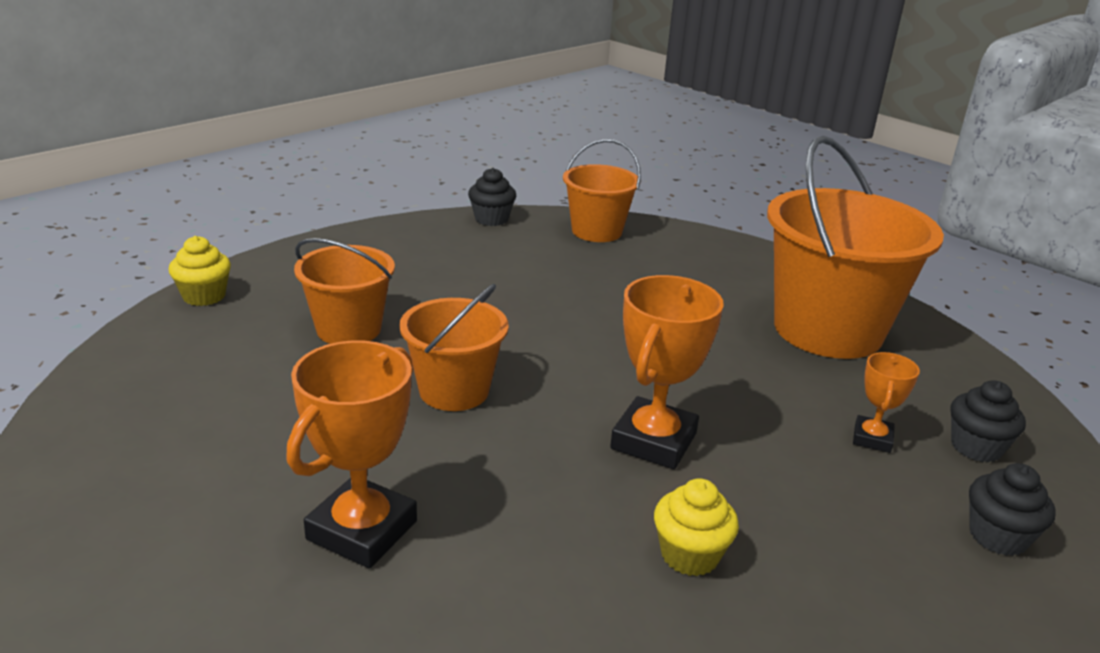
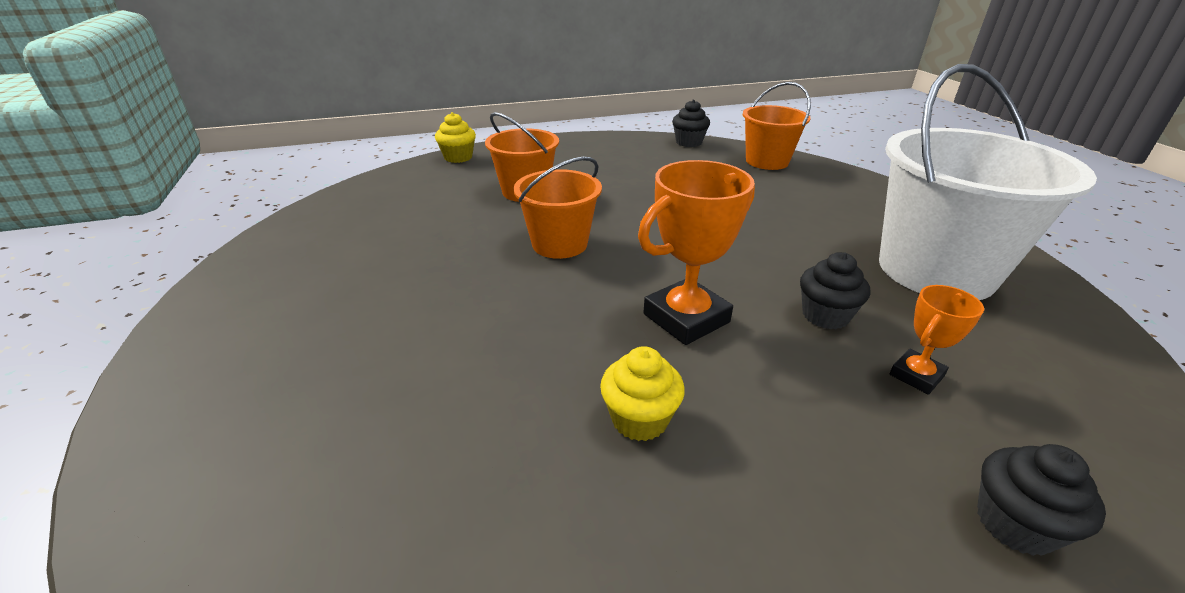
camera: 30 degrees right, 5 degrees up
(362, 530) = (410, 318): orange trophy -> none
(827, 330) = (935, 271): orange bucket -> white bucket
(976, 447) = (1048, 420): black cupcake -> black cupcake (825, 315)

